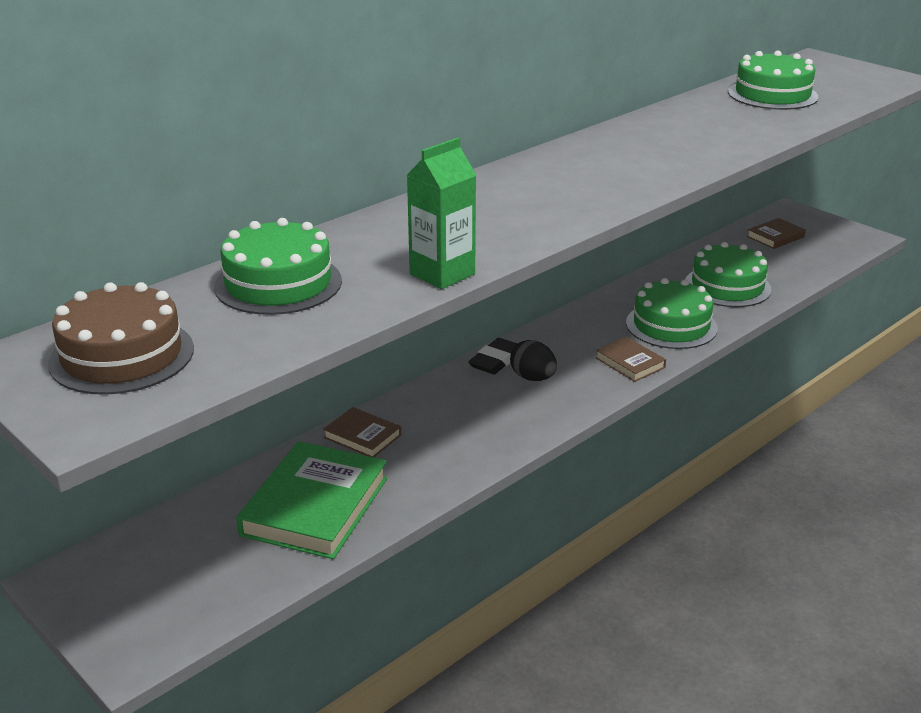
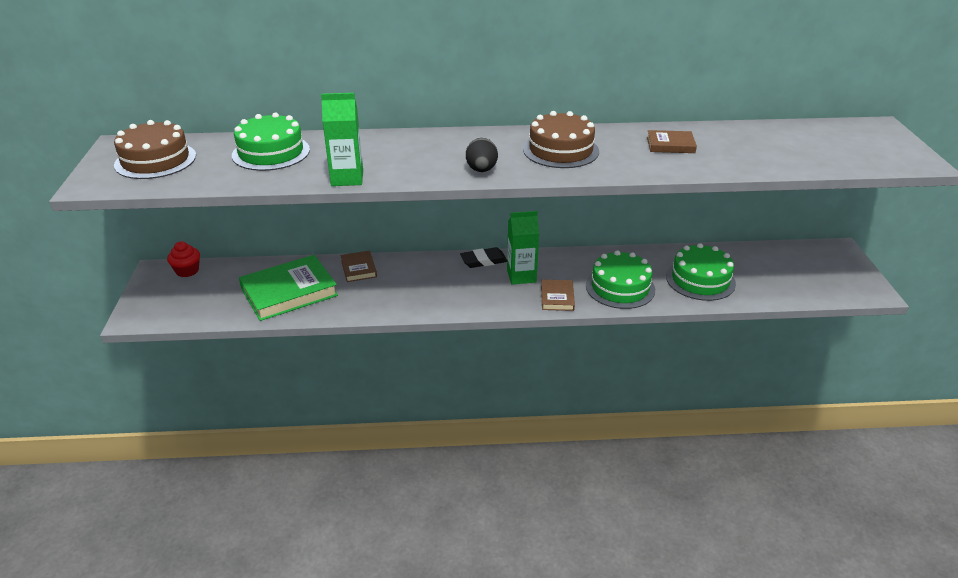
camera: 40 degrees right, 5 degrees up
(113, 556) = (187, 271): none -> red cupcake
(533, 378) = (488, 280): black egg -> black egg (481, 170)
(561, 358) = (521, 276): none -> green carton
(606, 164) = (560, 150): none -> brown cake
(772, 94) = (780, 142): green cake -> none
(775, 237) = (794, 262): brown book -> brown book (670, 145)

